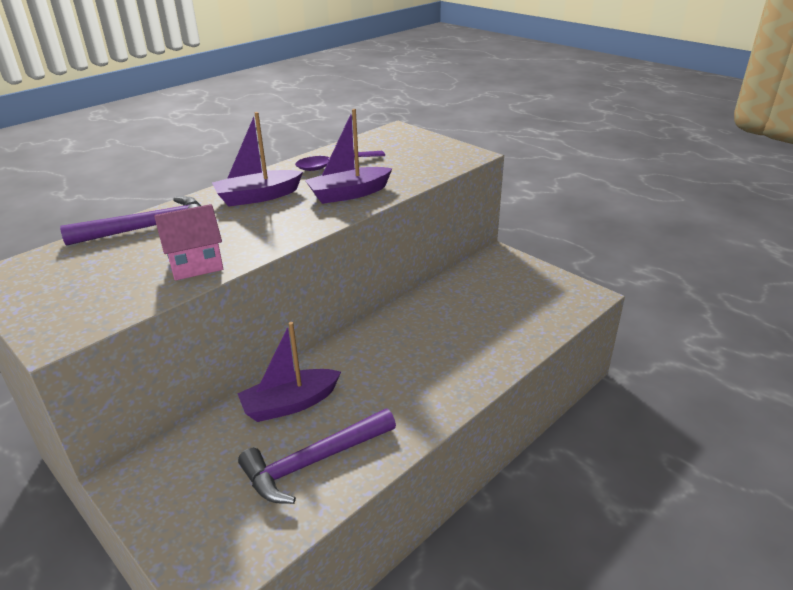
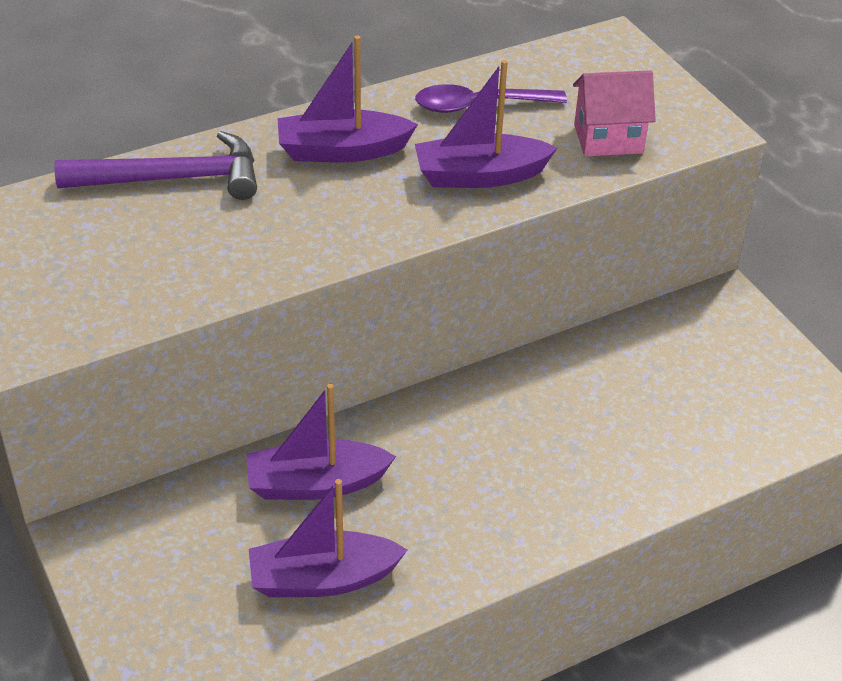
camera: 15 degrees right, 10 degrees up
(196, 265) = (222, 267): pink house -> pink house (608, 139)
(314, 462) = (322, 579): purple hammer -> purple boat

